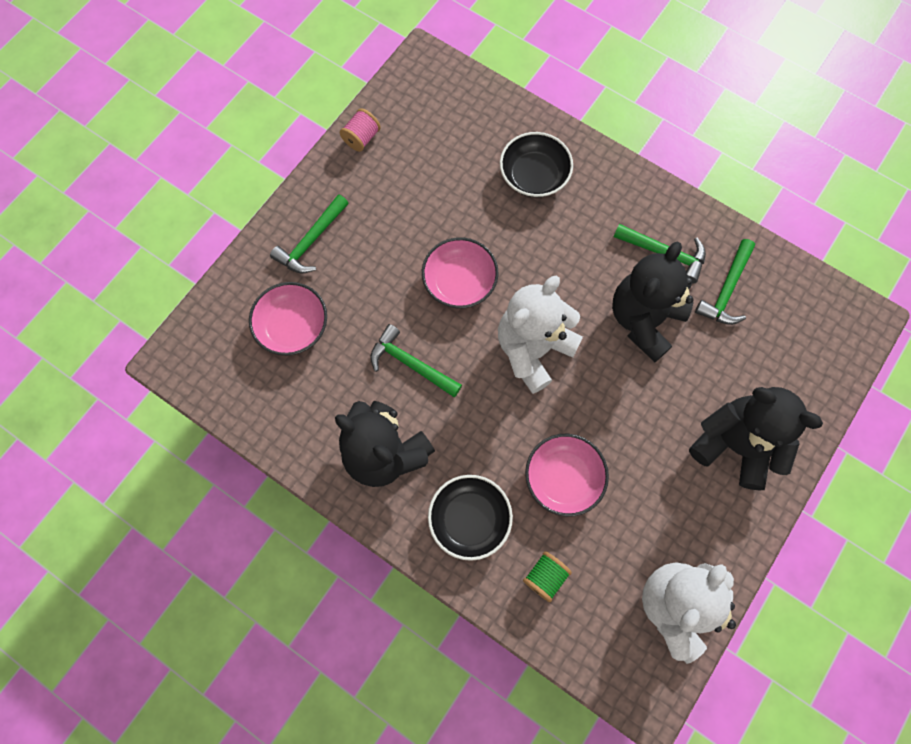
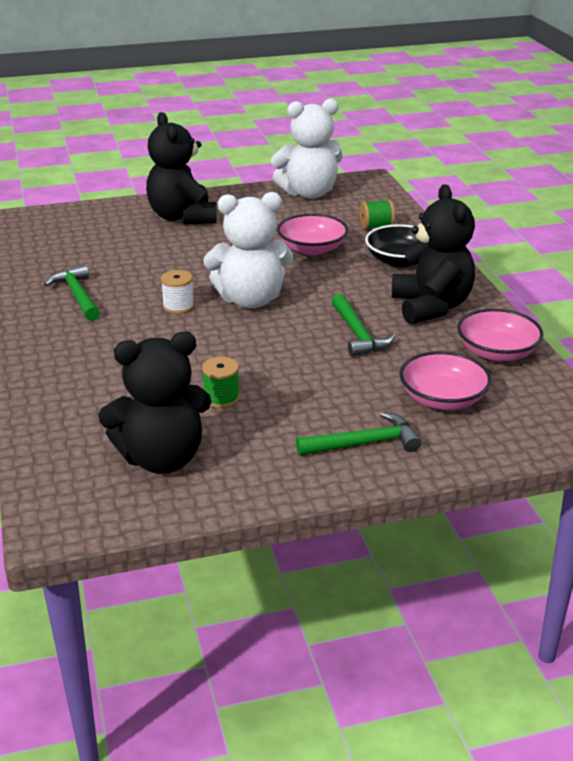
camera: 140 degrees left, 40 degrees down
(361, 138) = (215, 494): pink spool -> none
(438, 218) = (221, 398): none -> green spool
(459, 281) = (257, 355): pink bowl -> pink bowl (497, 352)
(534, 175) = (96, 381): black bowl -> none
(576, 297) = (178, 306): none -> white spool
(644, 320) = (148, 277): black teddy bear -> black teddy bear (162, 458)
(726, 290) = (70, 263): green hammer -> none

